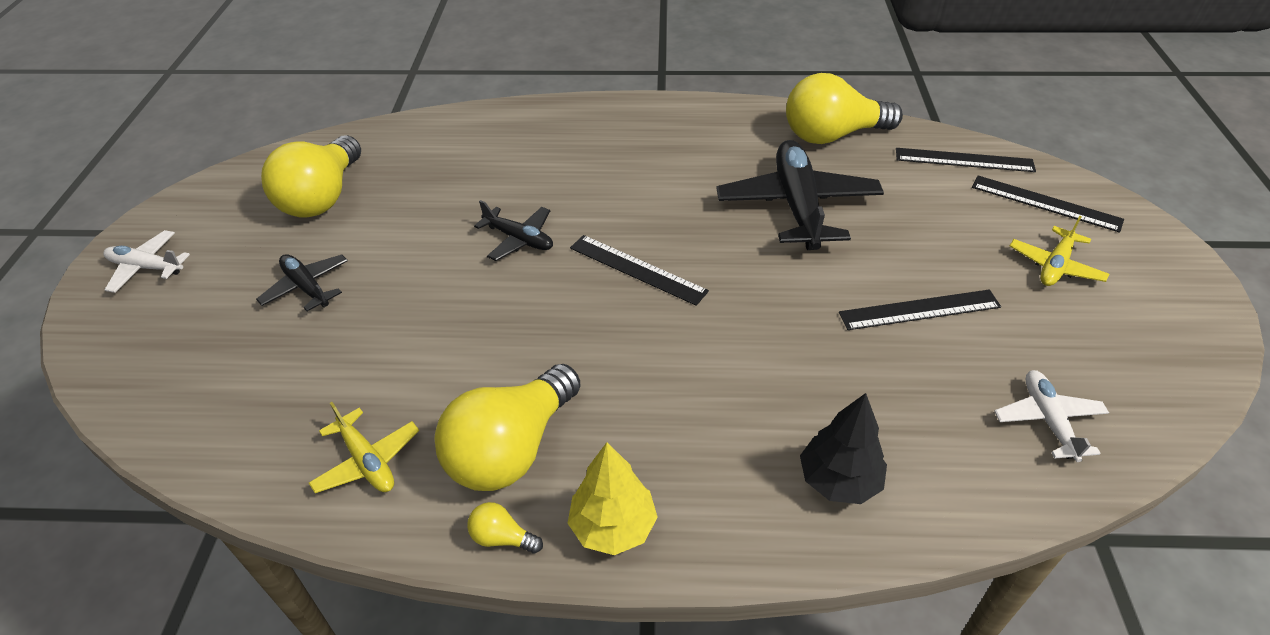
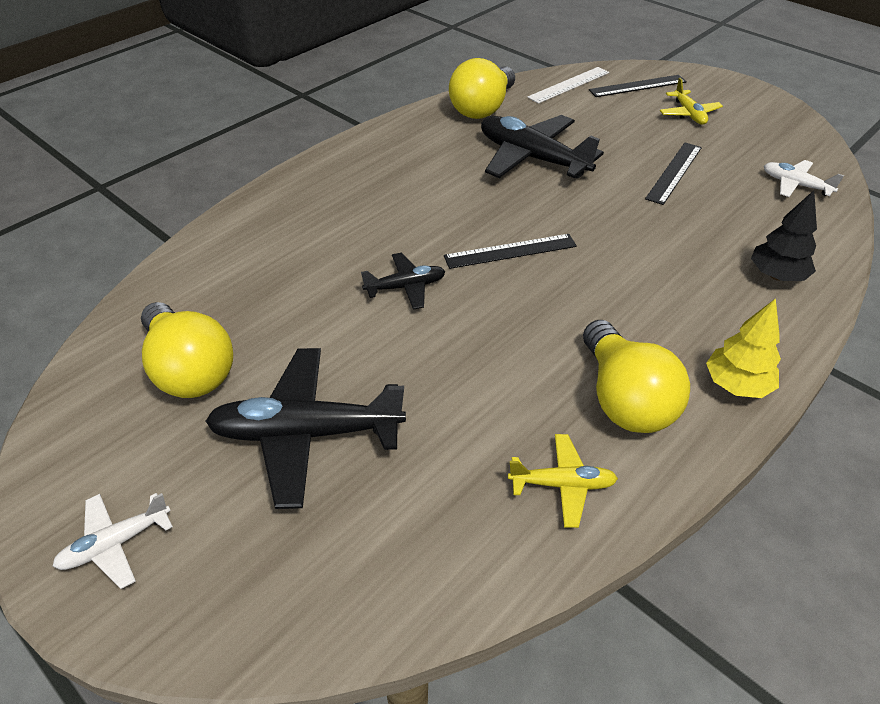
camera: 50 degrees left, 0 degrees up
(307, 287) = (306, 434): black plane -> black plane, size x1.91
(502, 538) = (703, 443): yellow light bulb -> none
(964, 160) = (569, 85): black ruler -> white ruler

